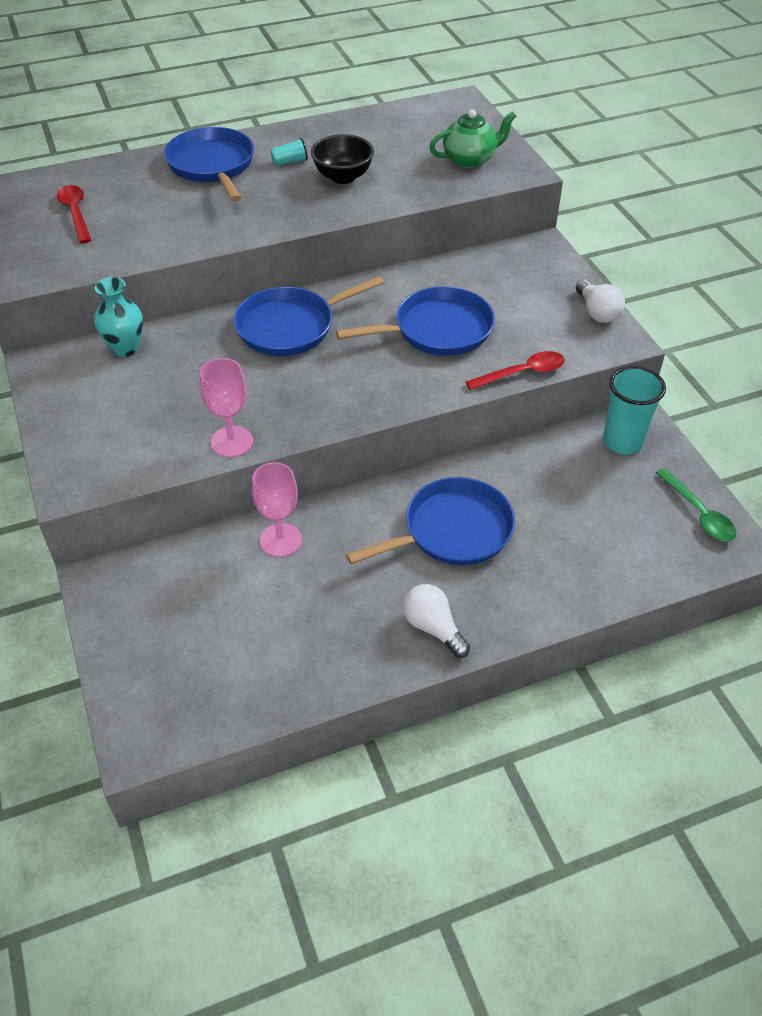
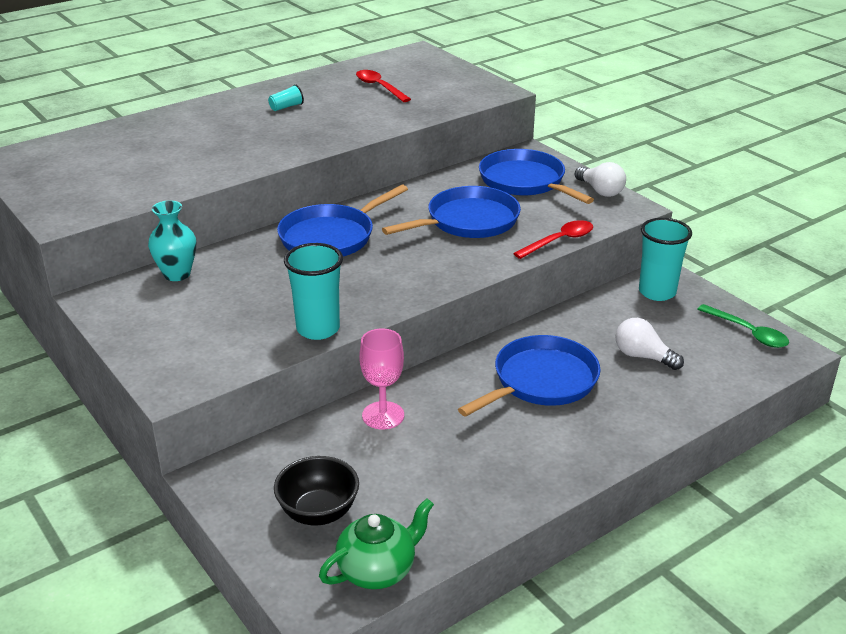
camera: 15 degrees left, 15 degrees down
(75, 213) = (97, 165): red spoon -> red spoon (379, 87)
(212, 165) = (214, 117): blue pan -> blue pan (524, 181)
(232, 441) = (318, 329): pink goblet -> turquoise cup
(343, 177) = (341, 112): black bowl -> black bowl (318, 512)
(433, 628) = (561, 458): white light bulb -> white light bulb (643, 356)
(470, 159) = (448, 88): green teapot -> green teapot (377, 570)

